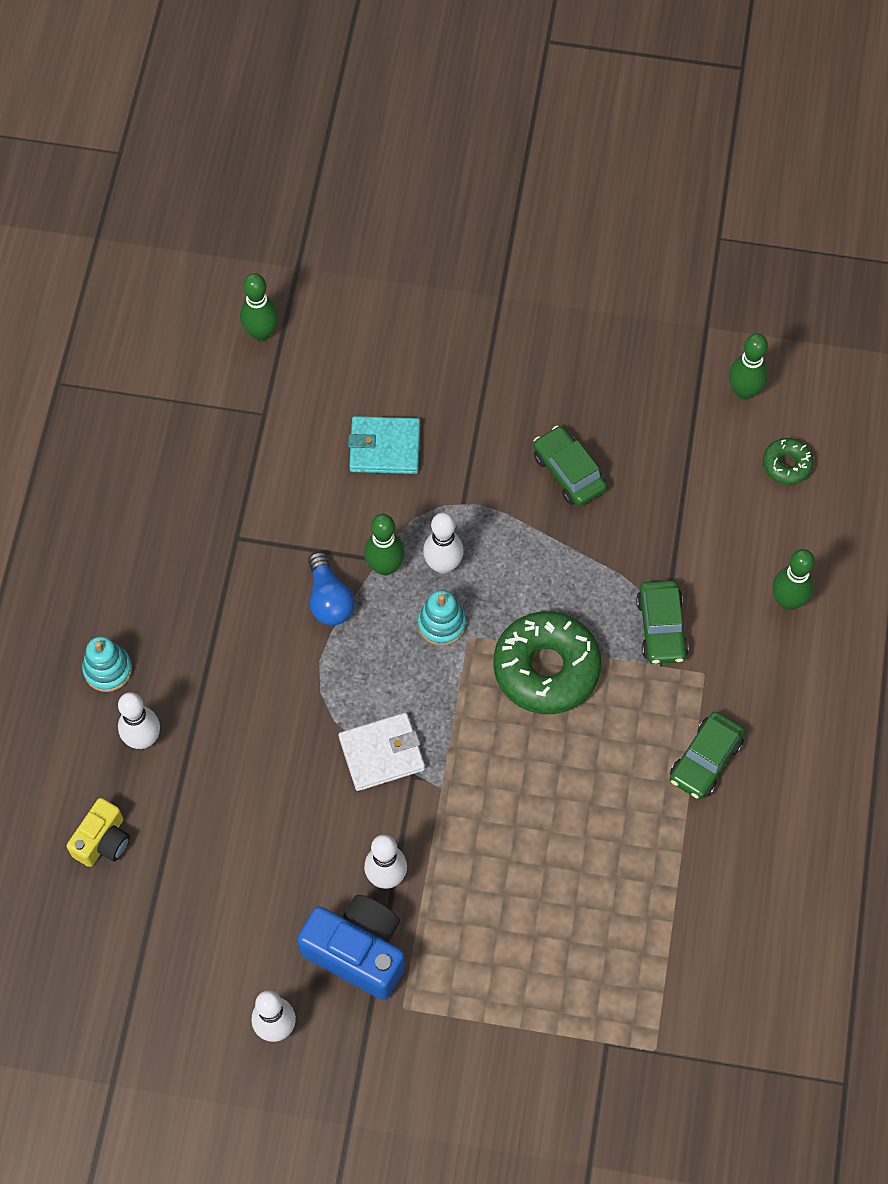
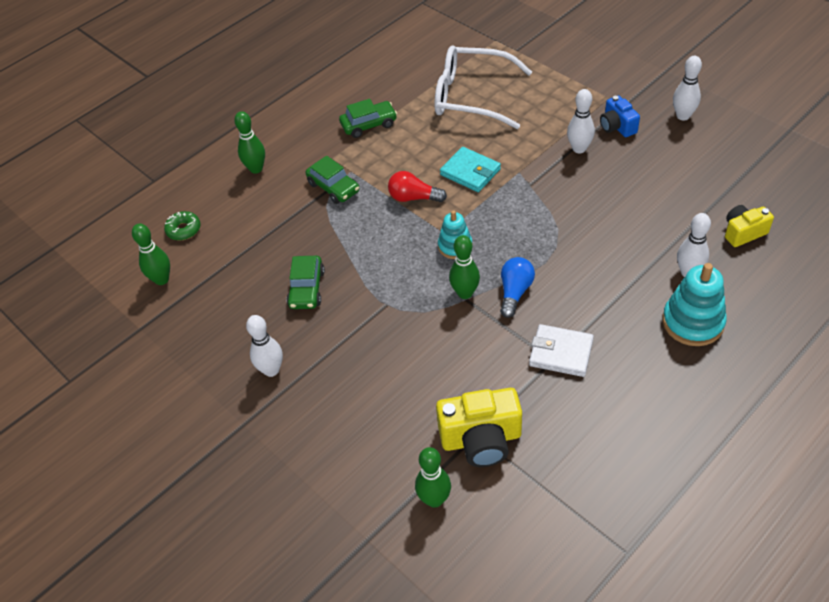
camera: 140 degrees left, 15 degrees down
(108, 669) = (692, 322): turquoise stacking toy -> turquoise stacking toy, size x1.60
(255, 412) = (481, 439): none -> yellow camera
(358, 951) = (617, 126): blue camera -> blue camera, size x0.61
(382, 753) = (541, 201): white wallet -> white wallet (561, 353)
(384, 448) = (408, 364): turquoise wallet -> turquoise wallet (470, 172)
(443, 565) = (428, 276): white bowling pin -> white bowling pin (271, 370)
(546, 668) = (413, 198): green donut -> red light bulb
(602, 898) = (472, 96): none -> white glasses
(661, 628) = (333, 187): green car -> green car turned 105 degrees clockwise

